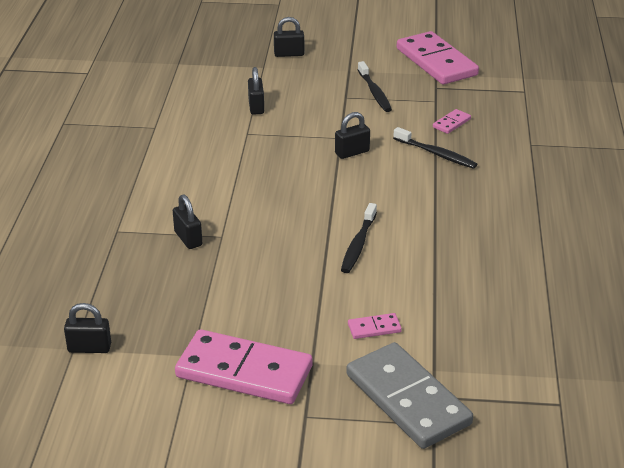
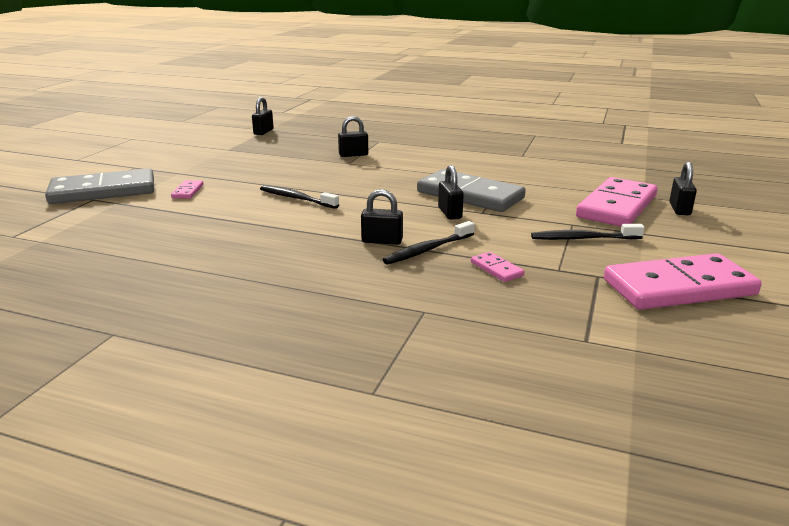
camera: 105 degrees right, 10 degrees down
(244, 372) = (195, 157): pink domino -> pink domino (616, 206)
(256, 107) = (553, 187): black padlock -> black padlock (382, 241)
(300, 147) = (469, 195): none -> grey domino

